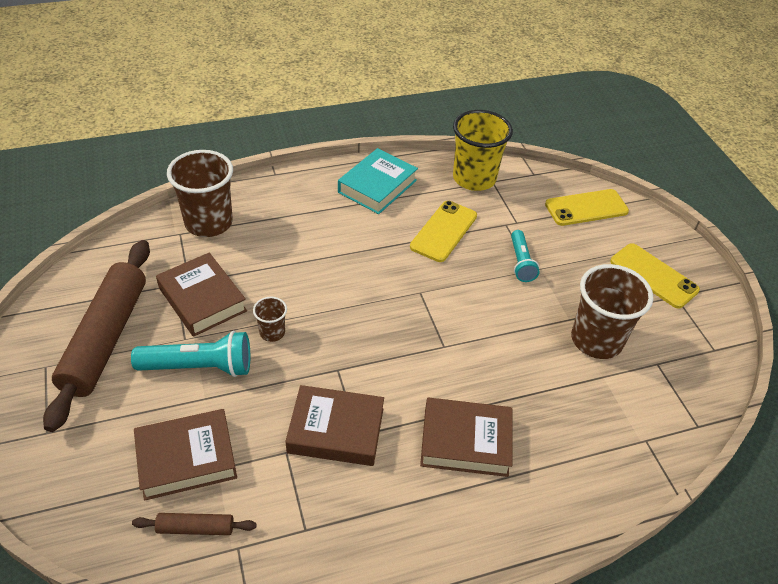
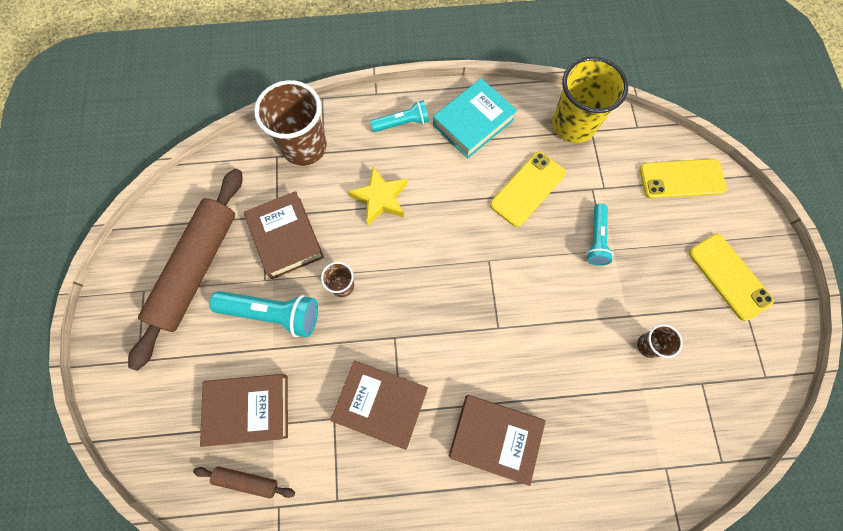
camera: 15 degrees right, 25 degrees up
(297, 255) = (380, 198): none -> yellow star
(306, 194) = (402, 123): none -> turquoise flashlight
(596, 340) = (648, 345): brown cup -> brown cup, size x0.48

